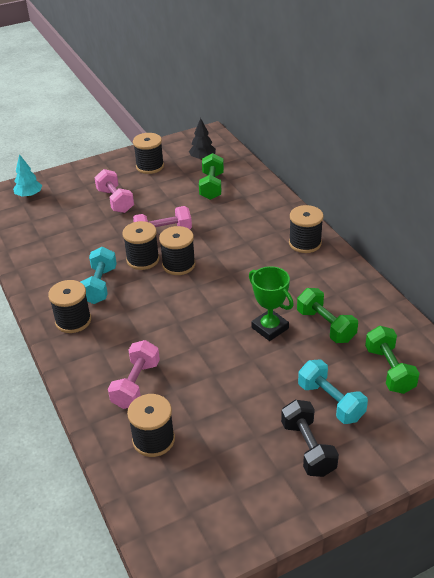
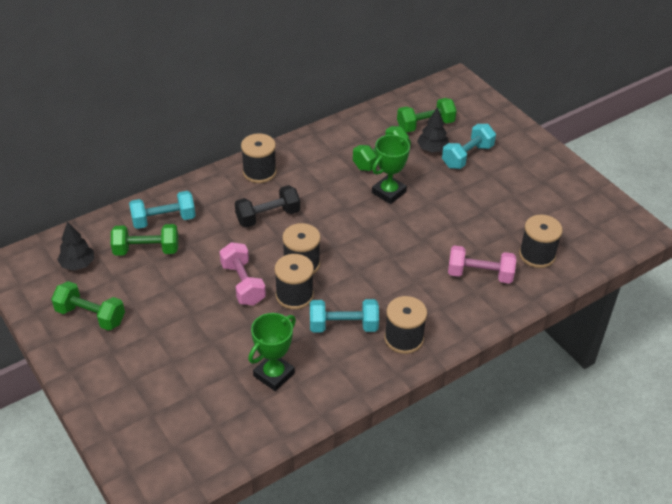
camera: 100 degrees left, 5 degrees up
(29, 195) = (153, 443): turquoise tree -> none
(64, 247) = (274, 374): none -> green trophy
(115, 201) = (173, 340): pink dumbbell -> none
(150, 166) = (90, 316): black spool -> green dumbbell
(245, 193) = (164, 220): none -> turquoise dumbbell
(308, 448) = (516, 168): black dumbbell -> black dumbbell (268, 216)
(343, 371) = (432, 149): none -> black tree

